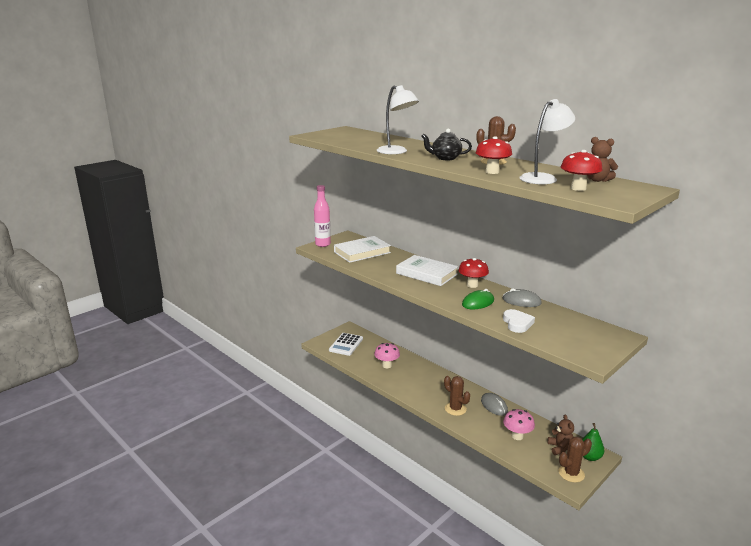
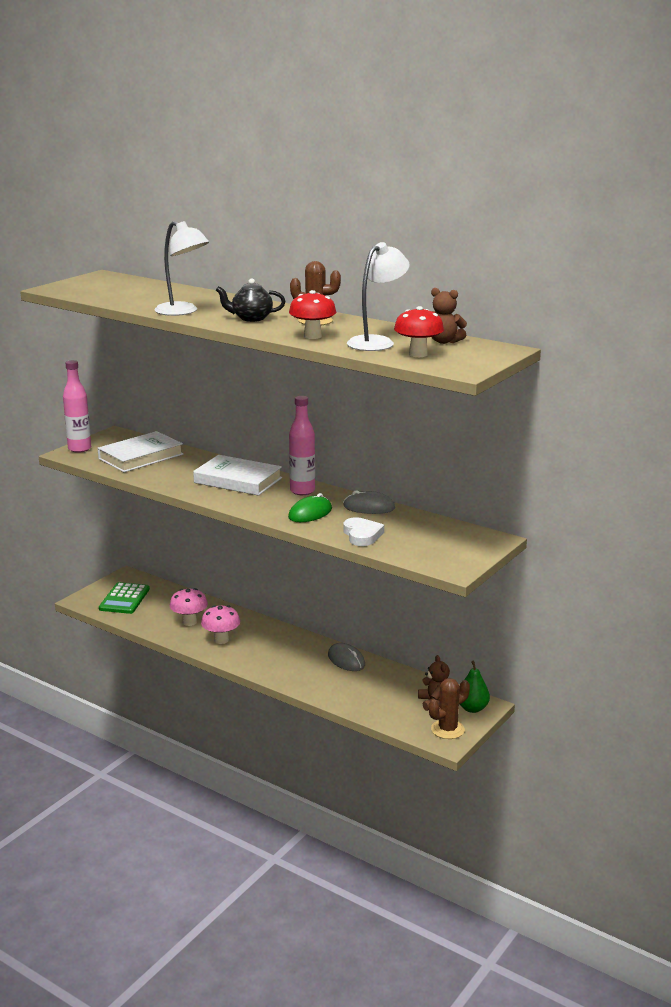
camera: 10 degrees left, 0 degrees up
(346, 344) = (124, 599): white calculator -> green calculator
(455, 409) = (292, 669): brown cactus -> none
(472, 285) = (302, 491): red mushroom -> pink bottle
(517, 436) = (378, 694): pink mushroom -> pink mushroom (221, 640)

